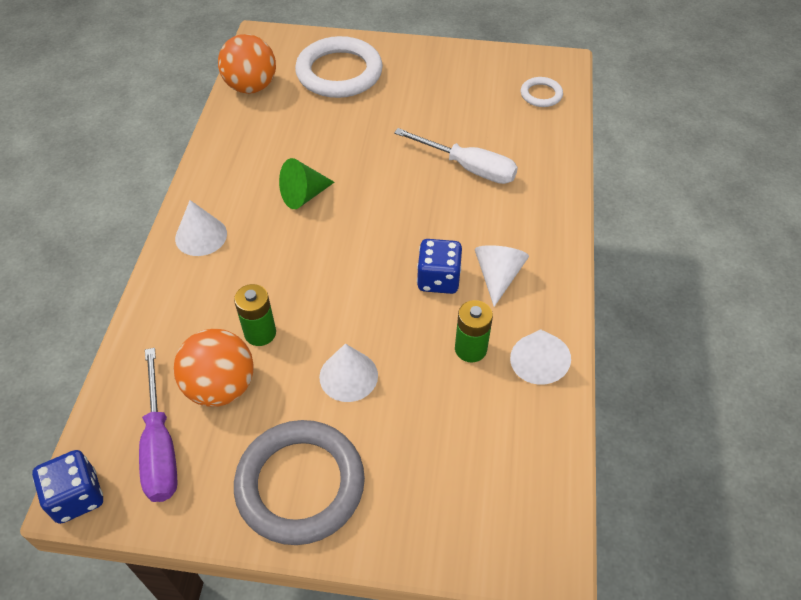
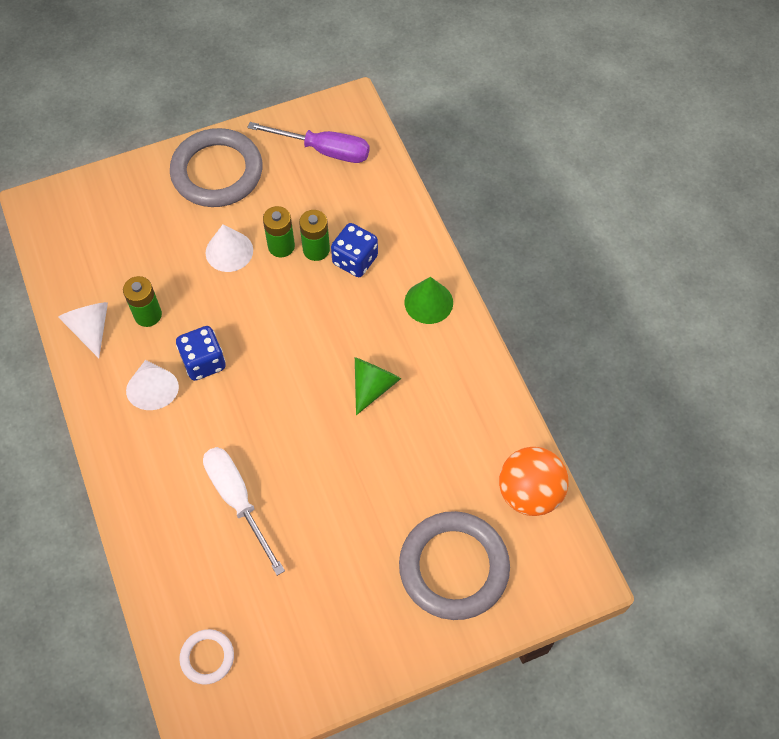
camera: 150 degrees right, 10 degrees up
(77, 496) = (350, 104): blue dice -> blue dice (355, 260)
(160, 446) = (324, 150): purple screwdriver -> purple screwdriver turned 150 degrees clockwise
(201, 236) = (428, 302): white cone -> green cone
(221, 387) = (314, 201): orange ball -> none
(292, 354) = (281, 246): none -> green battery
(339, 72) = (453, 567): white ring -> grey ring
(468, 168) = (237, 500): white screwdriver -> white screwdriver turned 60 degrees clockwise

